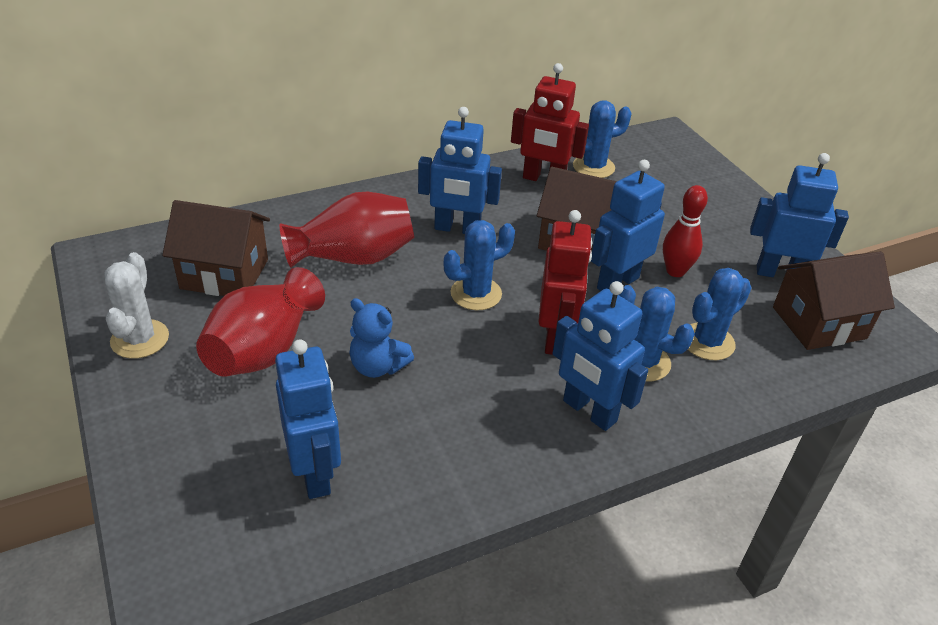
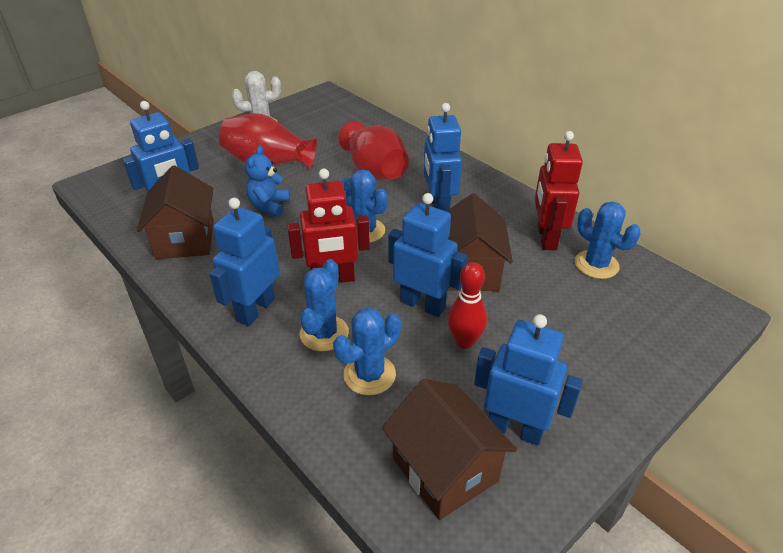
camera: 75 degrees right, 0 degrees up
(224, 274) = (330, 133): brown house -> brown house (185, 239)
(707, 342) = (369, 375): blue cactus -> blue cactus turned 75 degrees counterclockwise
(779, 273) = (515, 428): blue robot -> blue robot turned 60 degrees counterclockwise

